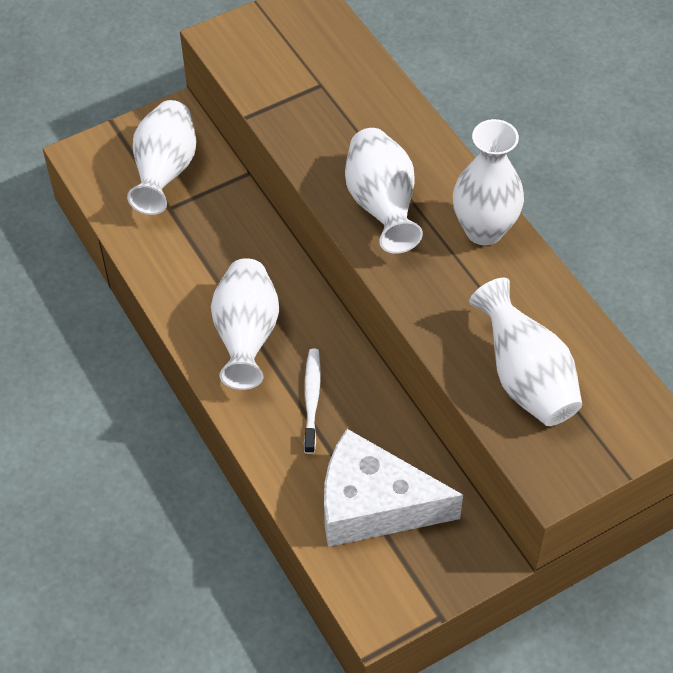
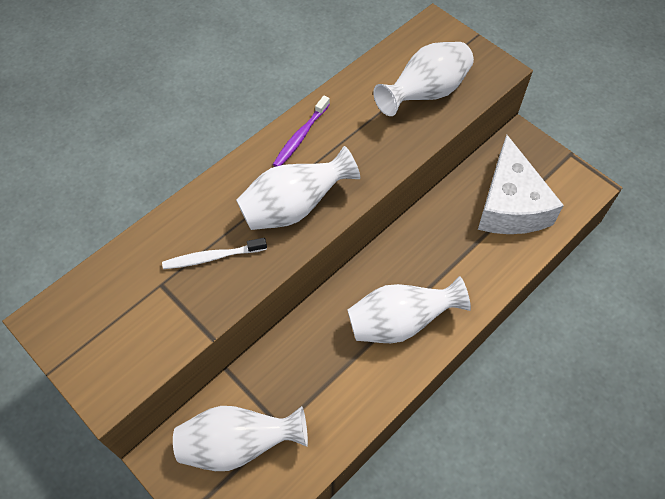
camera: 105 degrees left, 5 degrees up
(312, 399) = (441, 262): white toothbrush -> white toothbrush (212, 257)
(484, 230) = (300, 137): white vase -> purple toothbrush

